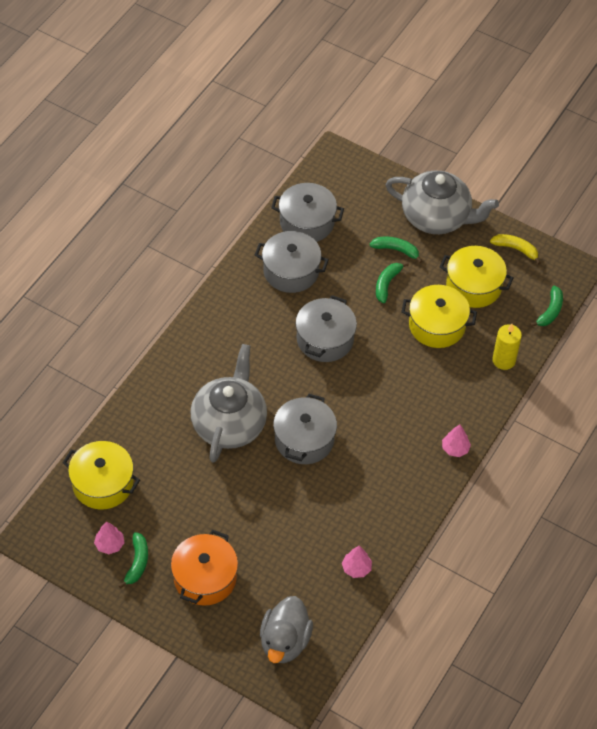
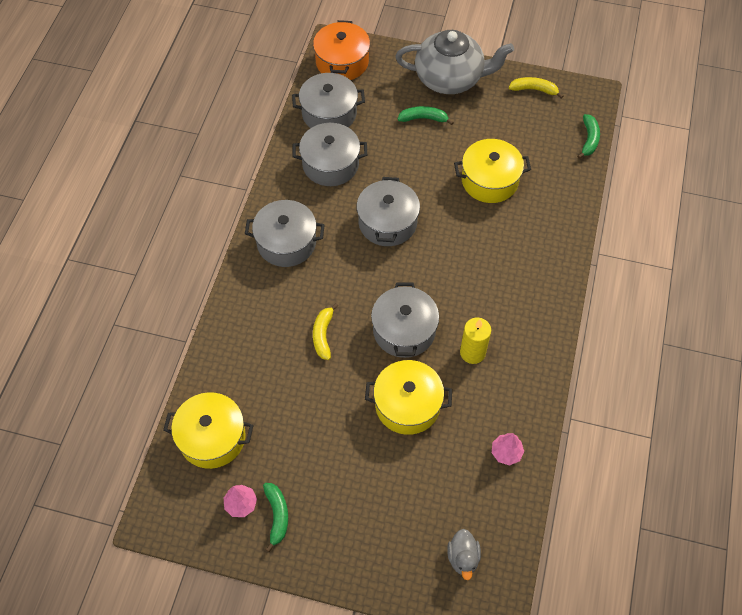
camera: 15 degrees left, 5 degrees up
(205, 578) = (354, 511): orange pot -> orange pot (342, 62)
(225, 333) = (286, 242): none -> grey pot
(229, 424) = (323, 335): grey teapot -> yellow banana
(285, 641) = (463, 557): grey duck -> grey duck, size x0.59
(387, 284) = (427, 153): green banana -> none
(455, 448) = (554, 298): pink tree -> none
(473, 286) = (509, 134): yellow pot -> yellow pot (407, 405)
(503, 360) = (565, 197): yellow candle -> yellow candle (472, 352)

